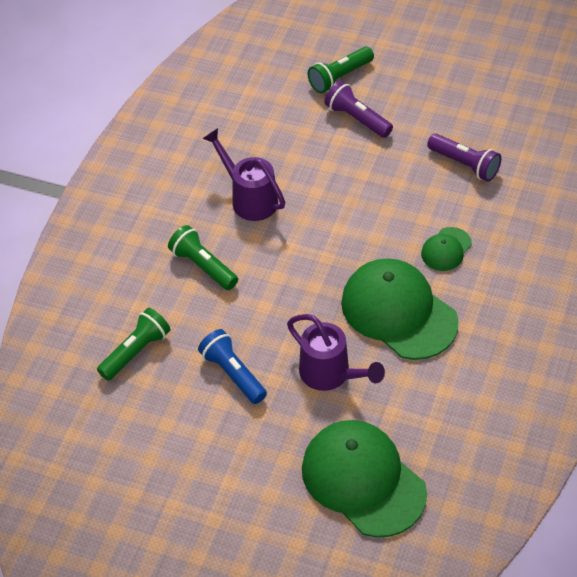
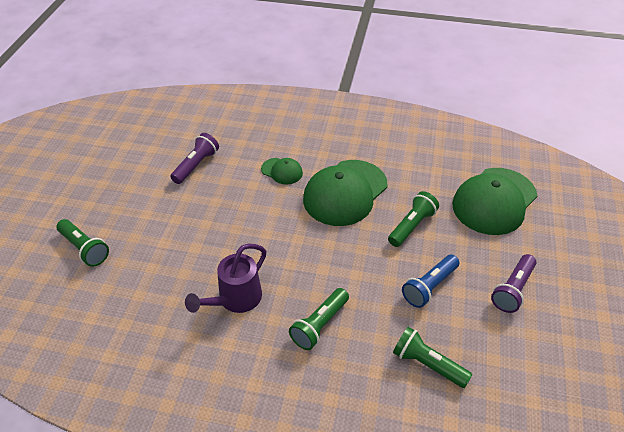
camera: 100 degrees left, 5 degrees down
(330, 374) = (412, 226): purple watering can -> green flashlight
(357, 119) = (139, 232): purple flashlight -> purple flashlight (512, 290)

